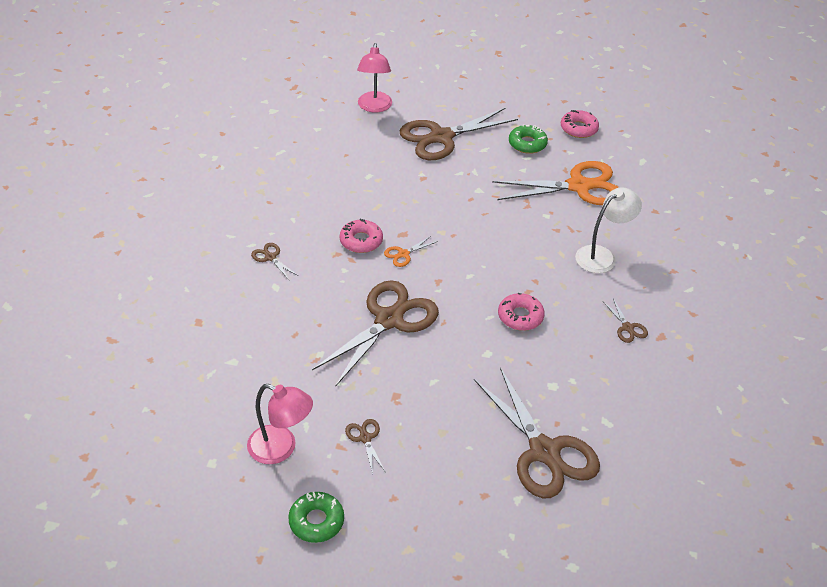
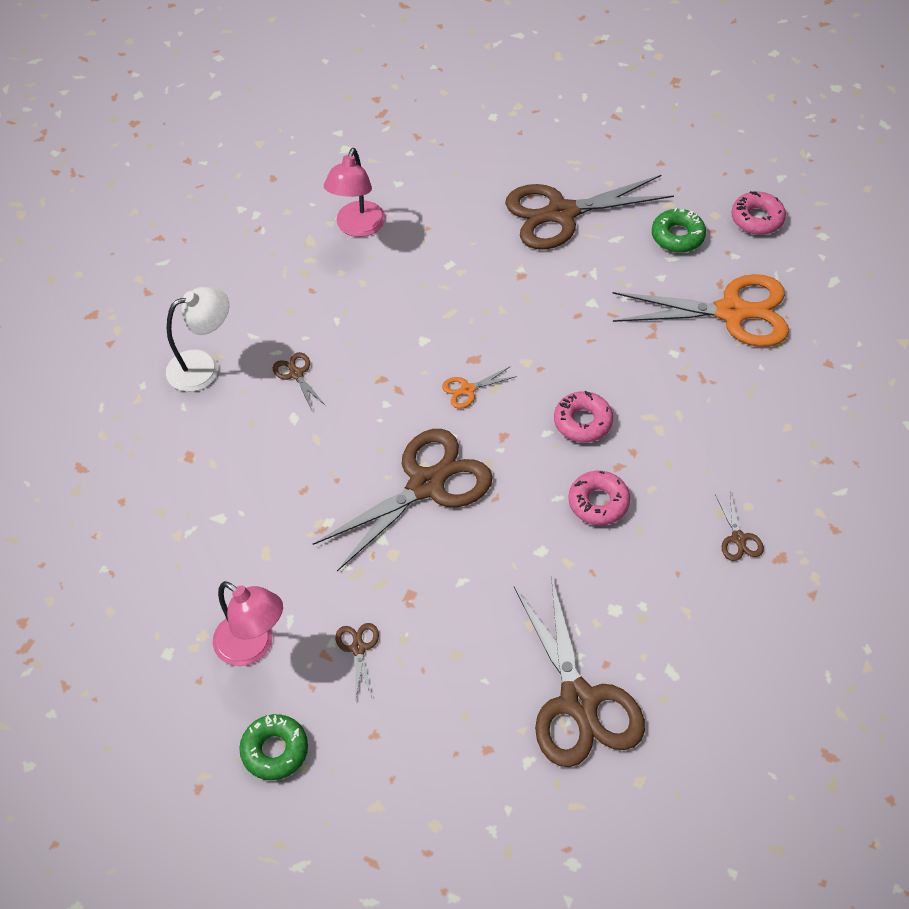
camera: 15 degrees right, 10 degrees up
(361, 241) = (417, 363): pink donut -> pink donut (583, 422)
(374, 107) = (482, 156): pink lamp -> pink lamp (357, 227)
(602, 256) = (734, 424): white lamp -> white lamp (204, 367)

